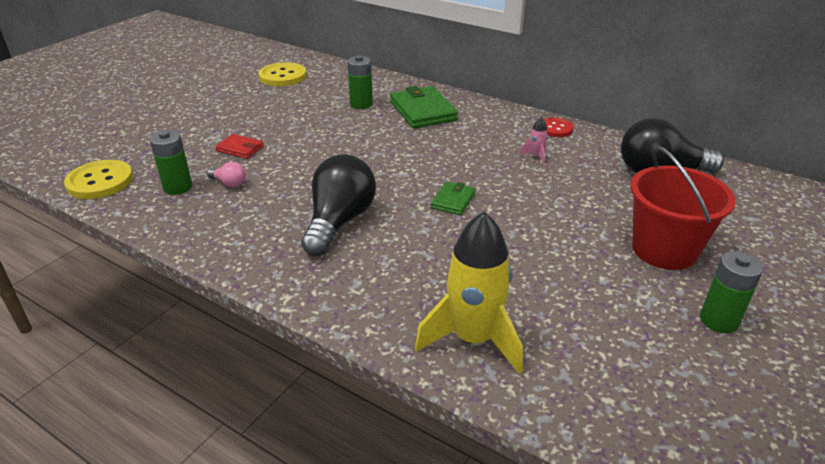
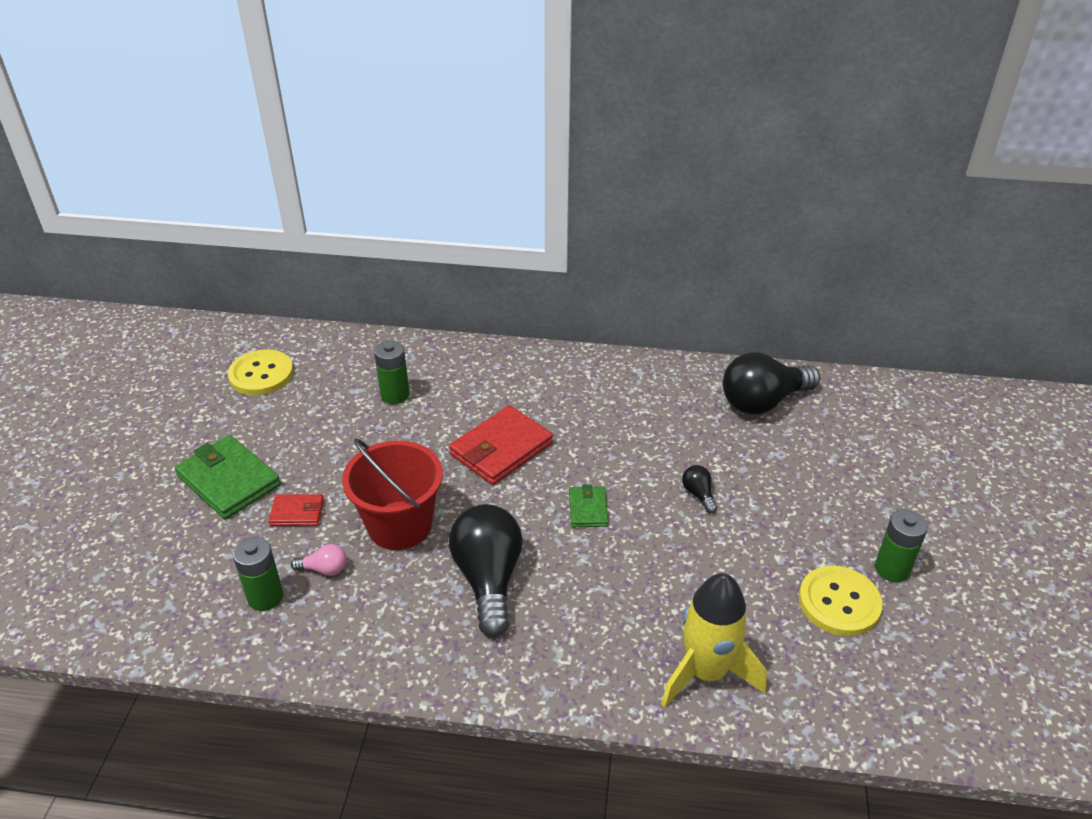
camera: 25 degrees left, 5 degrees up
(100, 181) = (156, 623): yellow button -> yellow button (839, 603)
(413, 149) = (501, 449): none -> red wallet
(422, 111) = (475, 385): green wallet -> green wallet (228, 481)
(536, 156) = (635, 418): pink rocket -> none
(555, 128) = (633, 370): red button -> none
(556, 216) = (698, 494): none -> black light bulb
(664, 250) = (813, 503): red bucket -> red bucket (400, 525)

